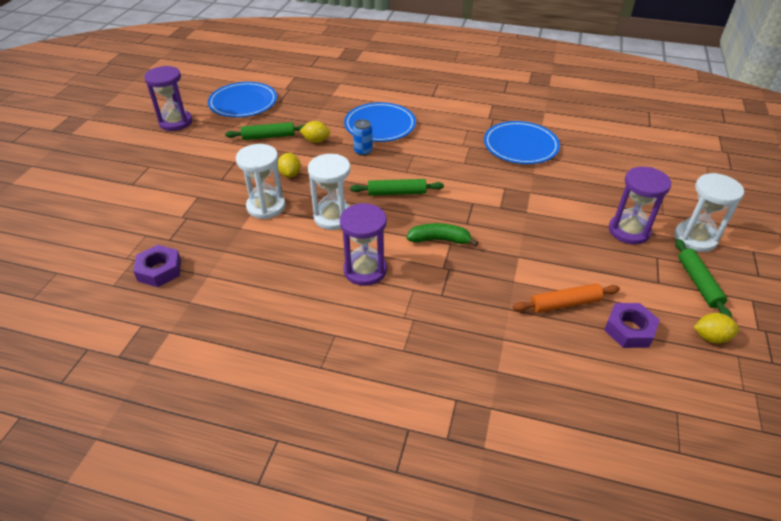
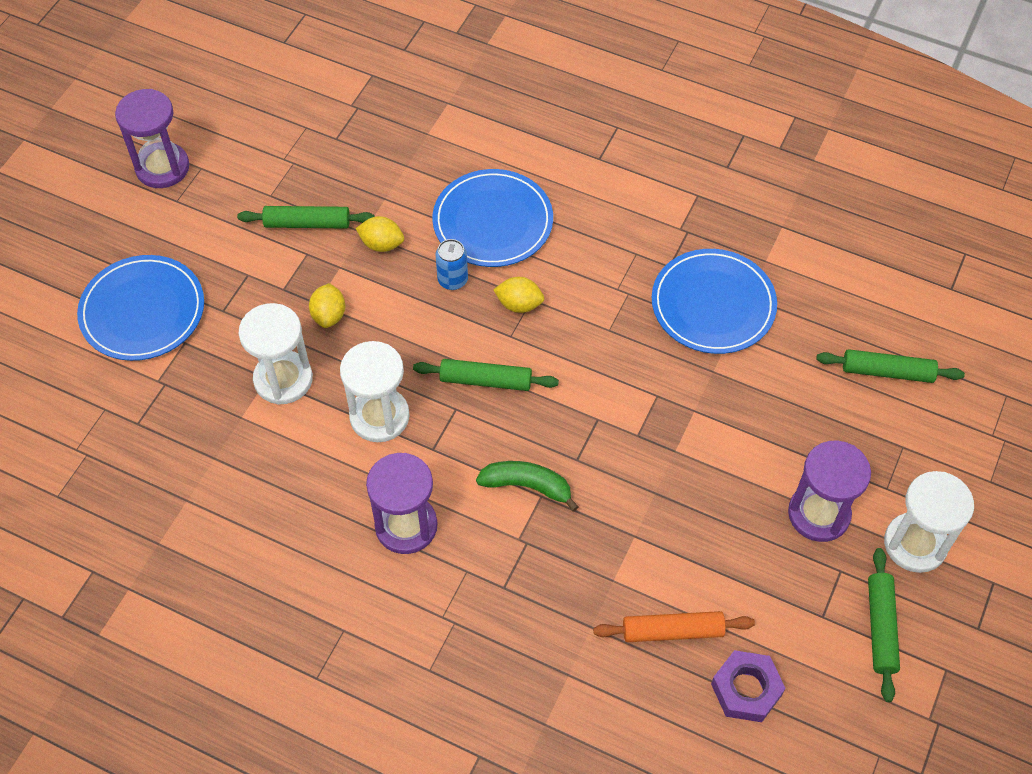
camera: 10 degrees right, 15 degrees up
(159, 270) = (120, 480): purple nut -> none
(243, 102) = (276, 133): blue plate -> blue plate (142, 311)
(634, 163) = (887, 372): none -> green rolling pin
(710, 337) = (855, 721): yellow lemon -> yellow lemon (519, 304)

